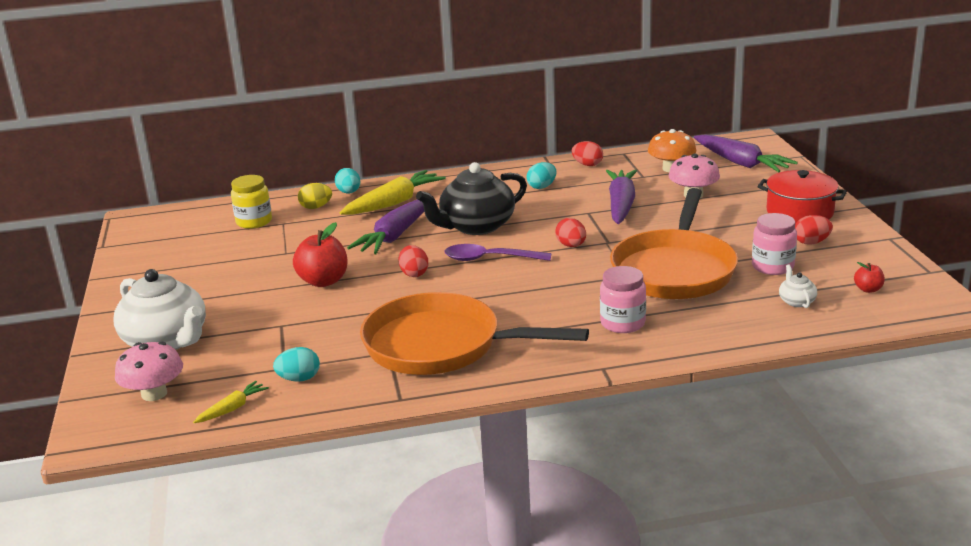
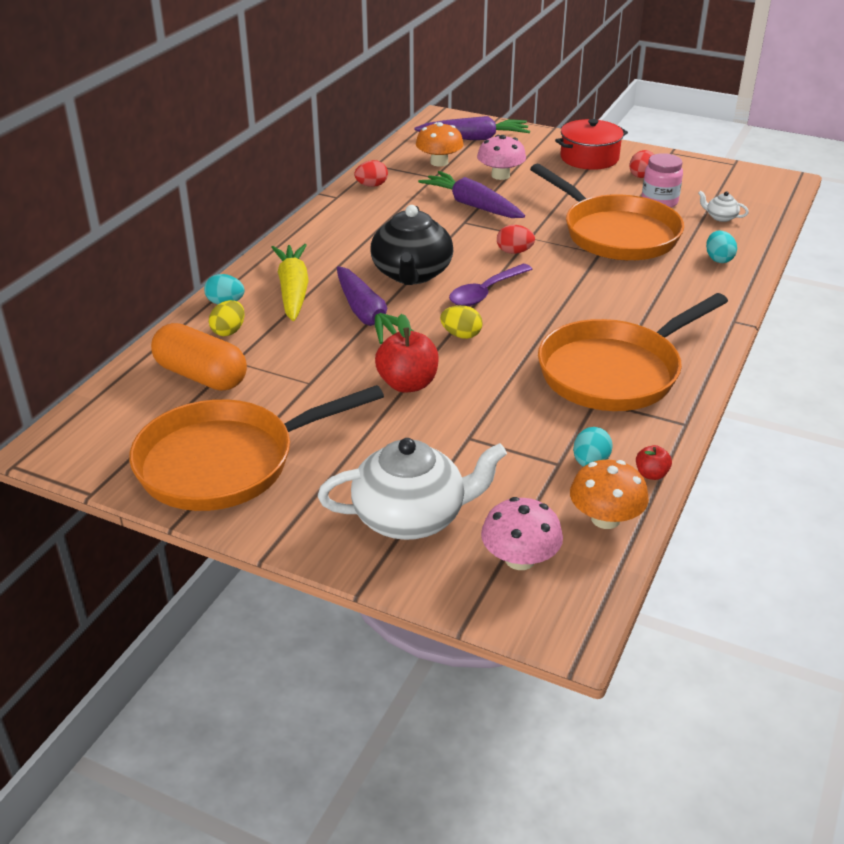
camera: 55 degrees left, 10 degrees up
(169, 266) = (225, 462): none -> orange pan
(232, 409) = (605, 519): yellow carrot -> orange mushroom
(254, 222) = (201, 376): yellow jar -> orange capsule
(414, 273) = (461, 335): red egg -> yellow egg
(542, 187) = (381, 218): turquoise egg -> turquoise egg (718, 259)
(622, 323) = (674, 286): pink jar -> none
(868, 289) = (733, 190): red apple -> red apple (651, 474)

